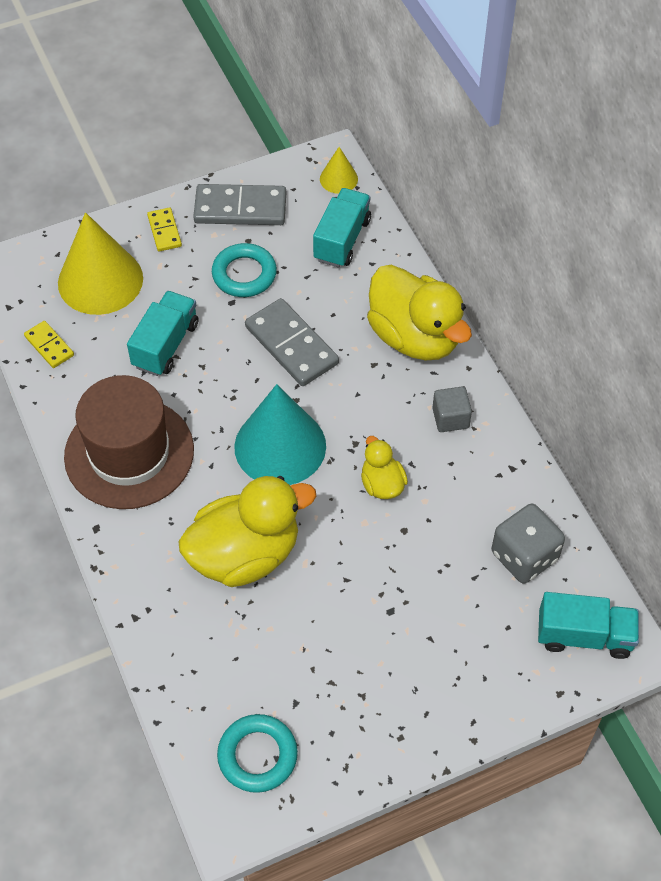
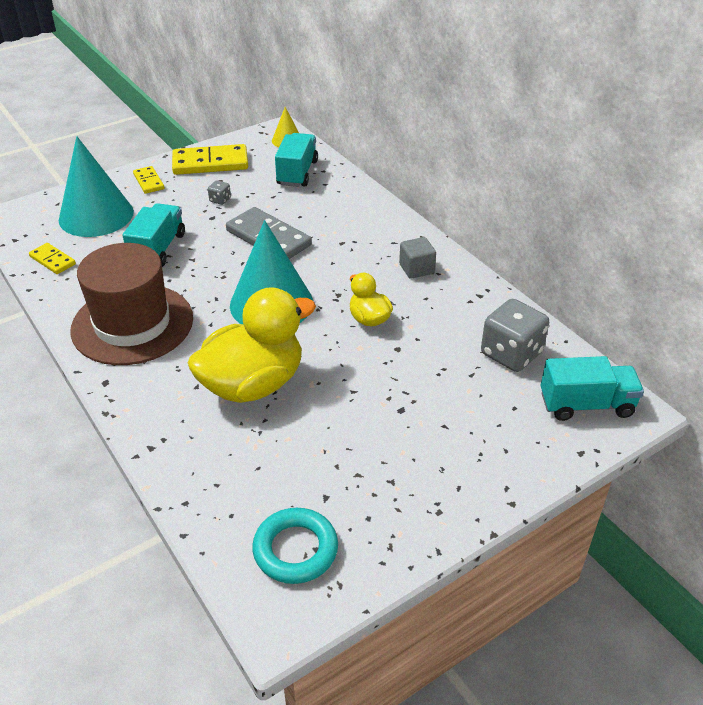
camera: 10 degrees left, 15 degrees down
(100, 280) = (96, 215): yellow cone -> turquoise cone
(240, 208) = (210, 163): grey domino -> yellow domino
(244, 274) = (220, 200): turquoise ring -> grey dice
(415, 337) = (372, 222): yellow duck -> none

